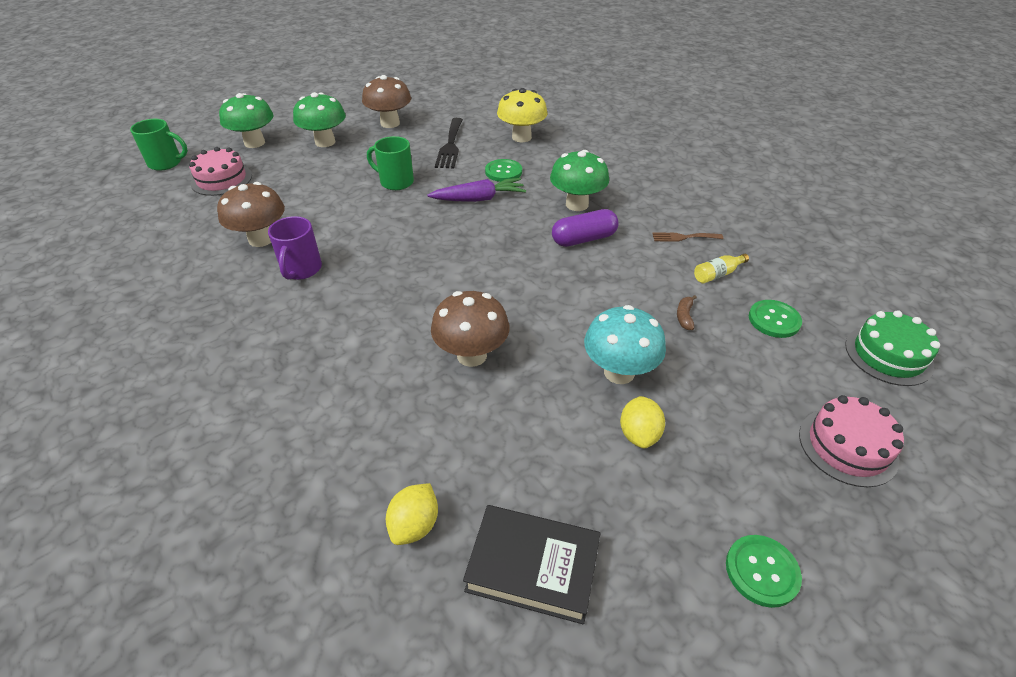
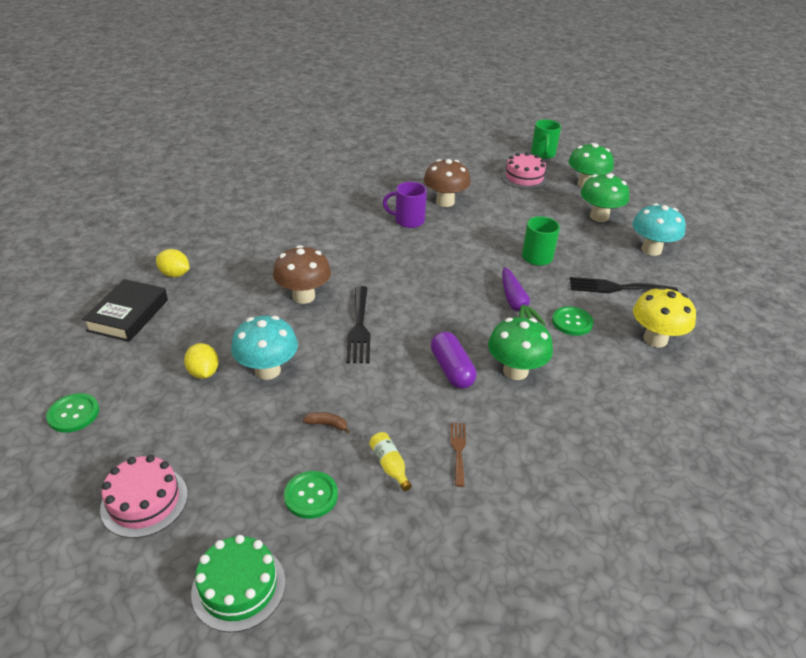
camera: 90 degrees right, 5 degrees down
(390, 123) = (651, 250): brown mushroom -> turquoise mushroom
(529, 302) = (359, 328): none -> black fork
(639, 434) = (204, 372): yellow lemon -> yellow lemon turned 60 degrees clockwise

